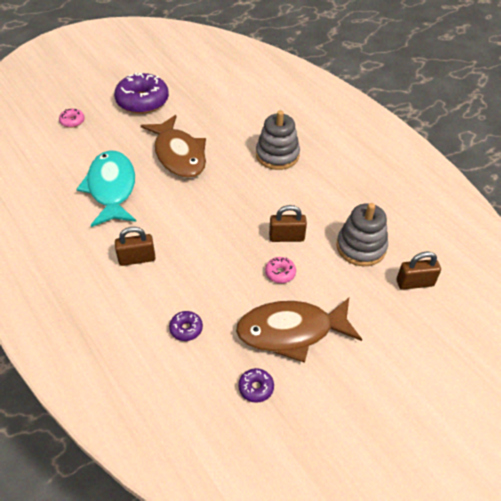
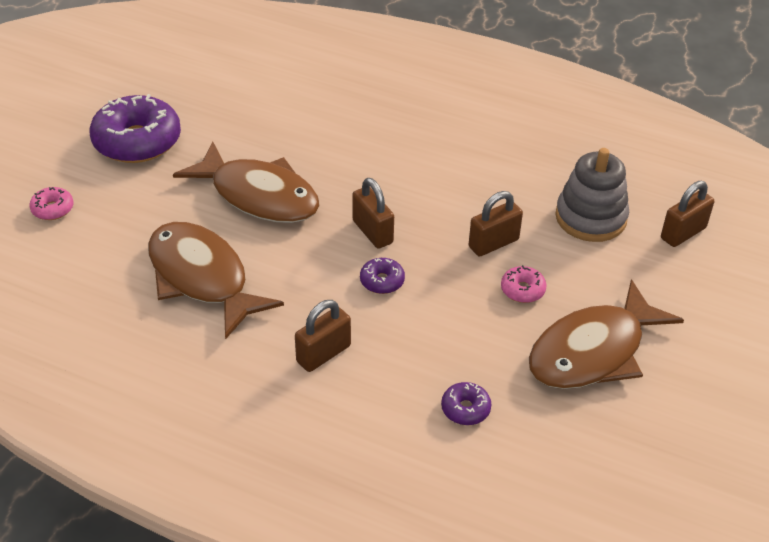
camera: 30 degrees left, 5 degrees down
(111, 188) = (202, 278): turquoise fish -> brown fish
(222, 201) = (372, 232): none -> brown padlock
(256, 388) = (607, 435): purple donut -> purple donut (382, 281)
(277, 155) = (394, 145): grey stacking toy -> none

